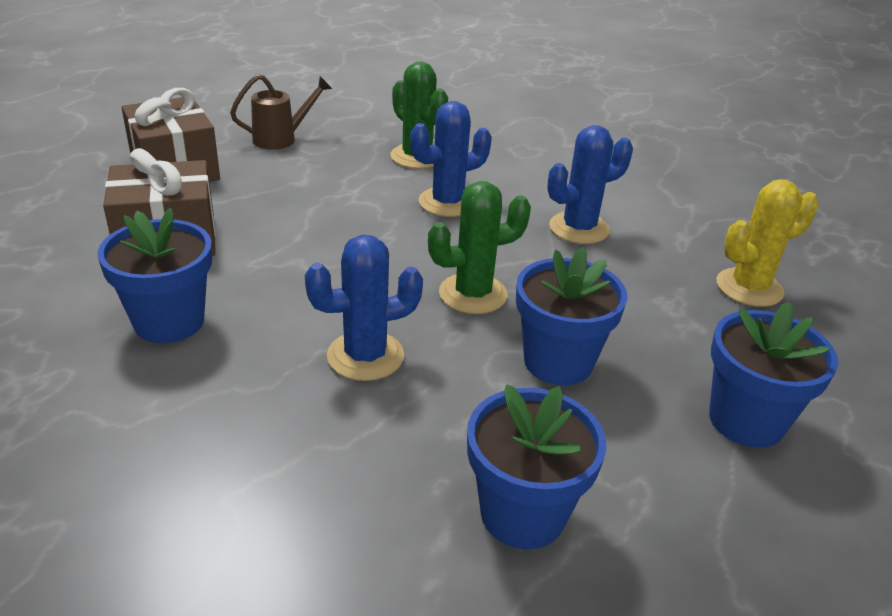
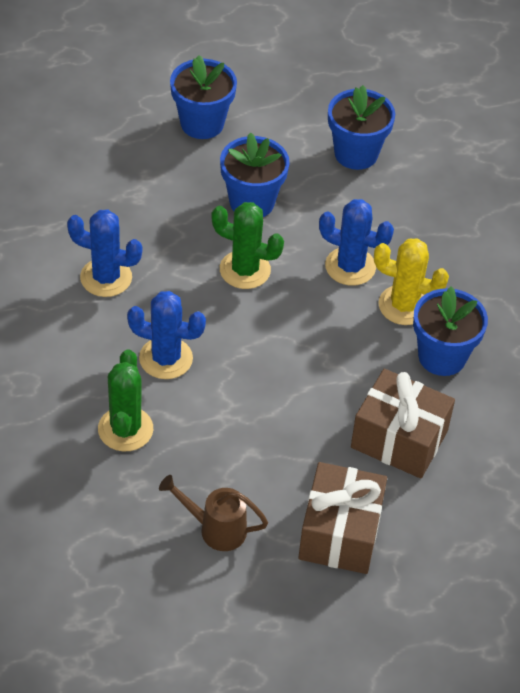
camera: 140 degrees left, 15 degrees up
(749, 288) = (72, 174): yellow cactus -> yellow cactus (404, 305)

